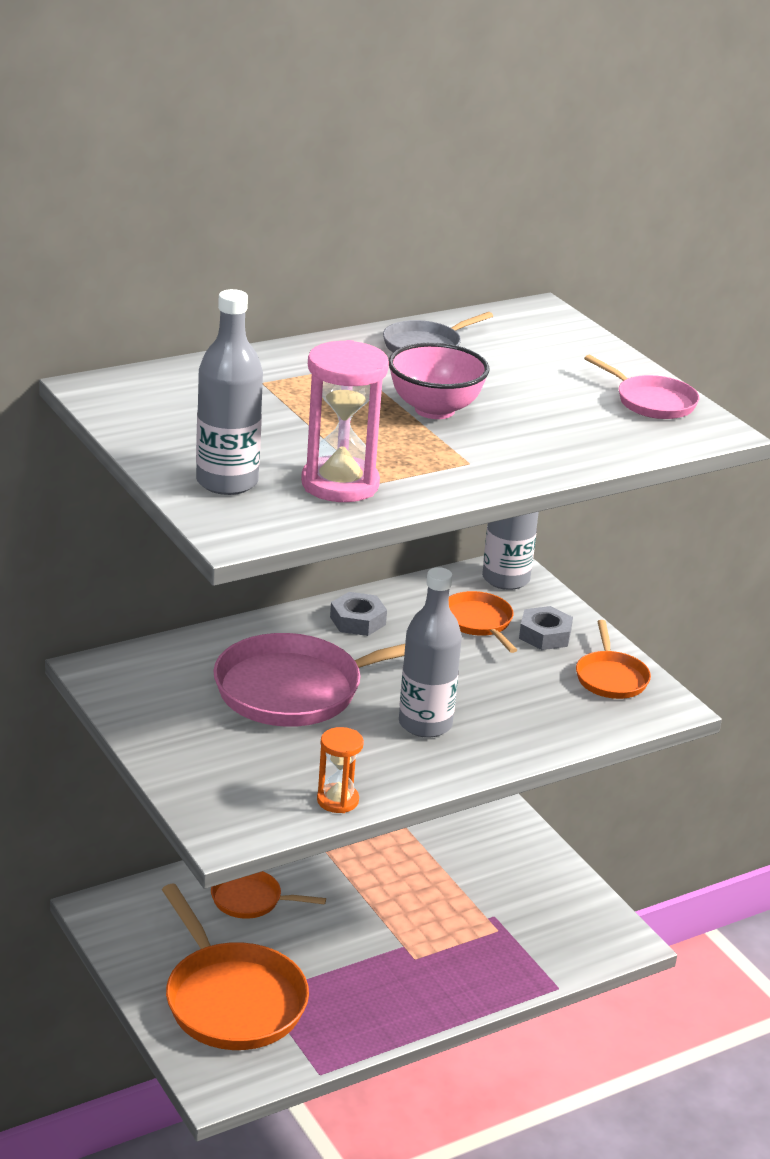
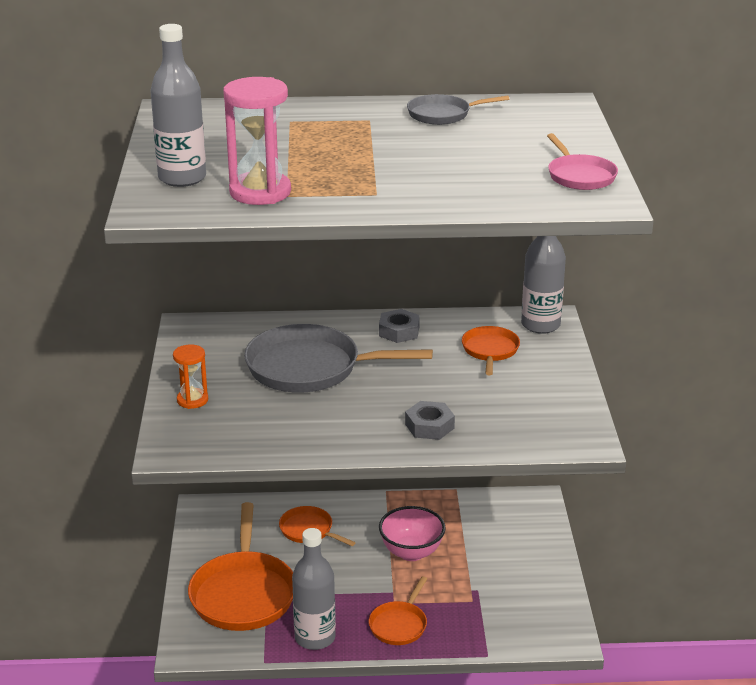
camera: 30 degrees right, 0 degrees up
(297, 690) = (310, 368): pink pan -> grey pan
(337, 800) = (267, 447): orange hourglass -> orange hourglass (192, 400)
(425, 724) = (381, 411): grey bottle -> grey bottle (315, 637)
(434, 410) = (394, 156): pink bowl -> pink bowl (411, 552)
(545, 635) = (534, 370): grey nut -> grey nut (429, 426)
(610, 678) = (559, 411): orange pan -> orange pan (399, 625)

